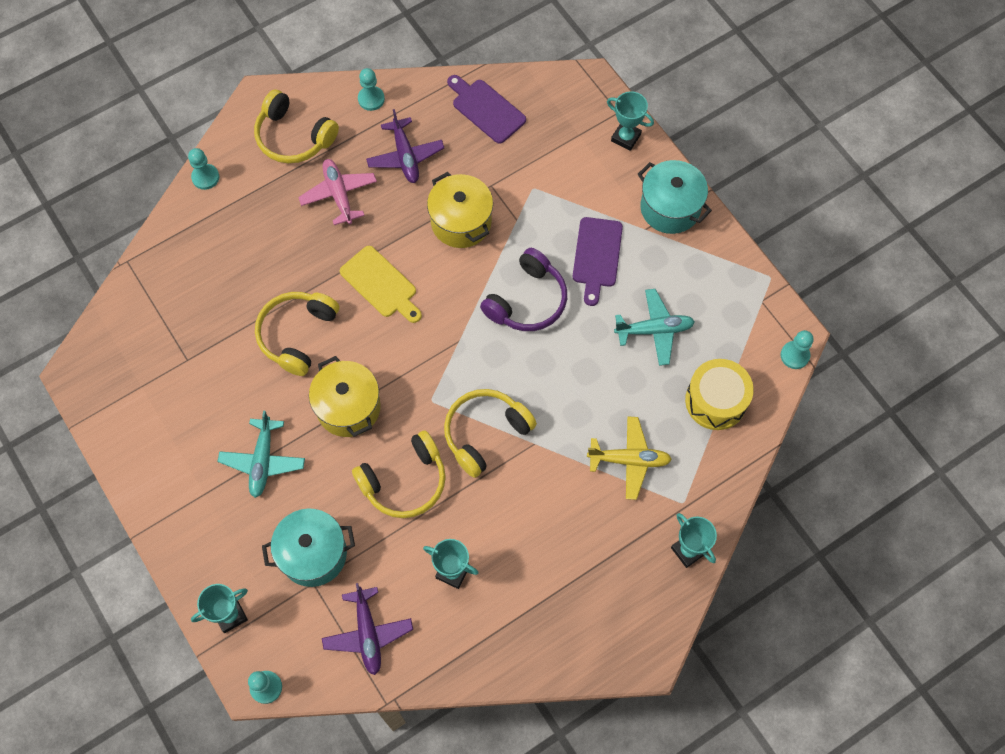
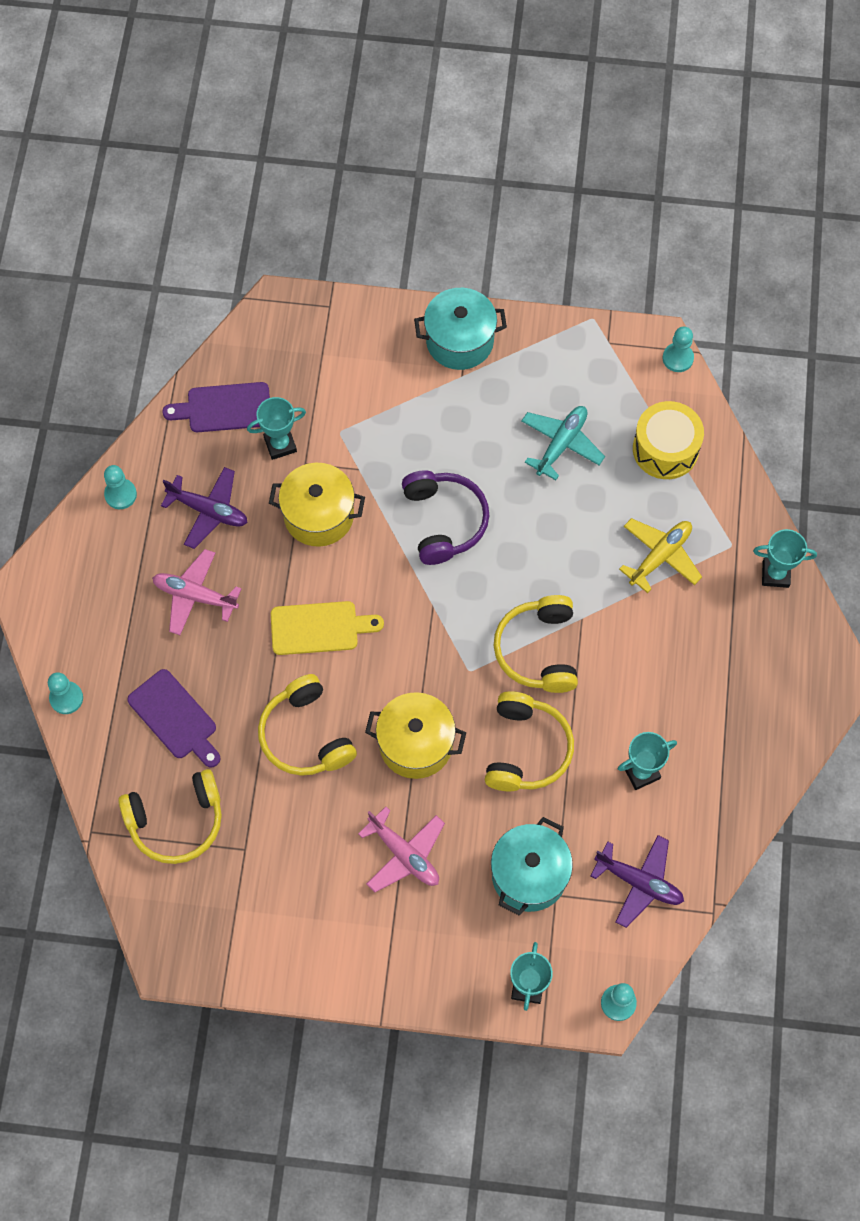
camera: 50 degrees left, 0 degrees up
(263, 461) = (404, 854): turquoise plane -> pink plane
(294, 137) = (97, 590): yellow headphones -> yellow headphones (176, 821)
(597, 256) = (452, 433): purple cutting board -> purple cutting board (175, 718)
(626, 137) = (360, 320): turquoise trophy -> turquoise trophy (280, 444)

